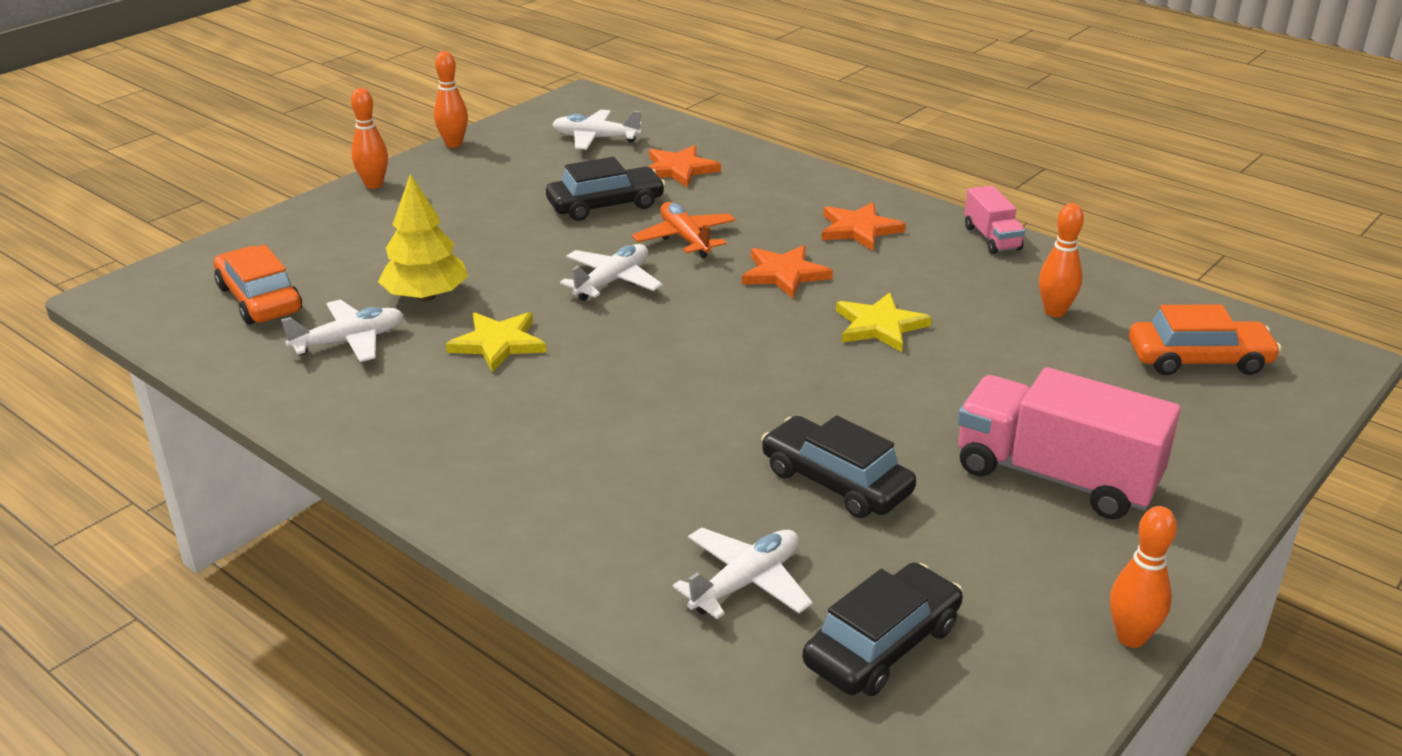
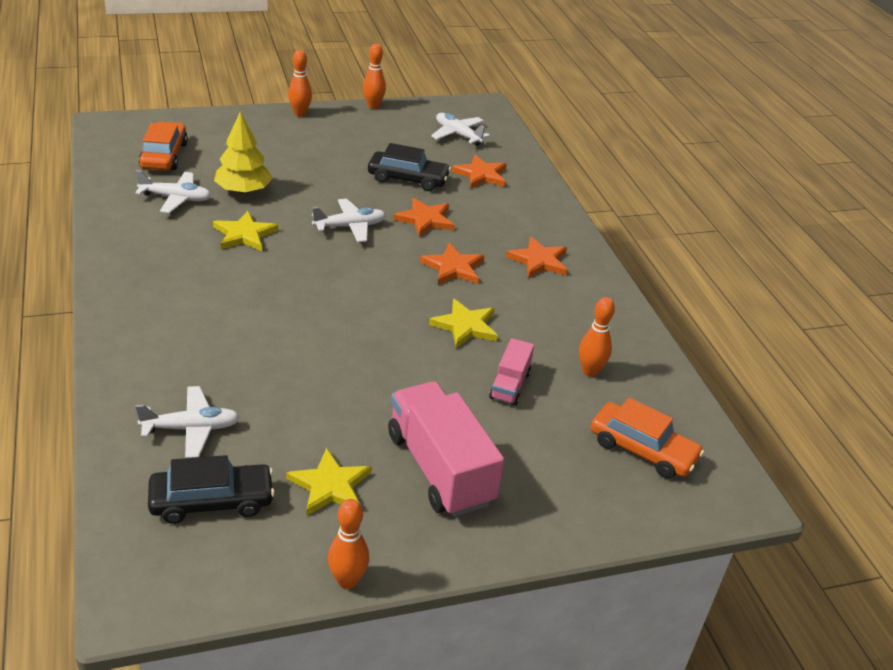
camera: 30 degrees right, 5 degrees up
(685, 239) = (425, 219): orange plane -> orange star
(836, 481) = (312, 402): black car -> none
(978, 555) = (330, 486): none -> yellow star
(992, 238) = (618, 305): pink truck -> pink truck (510, 385)

